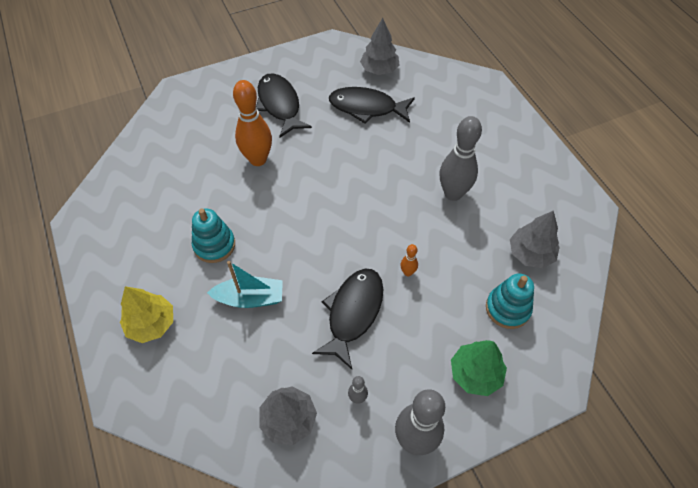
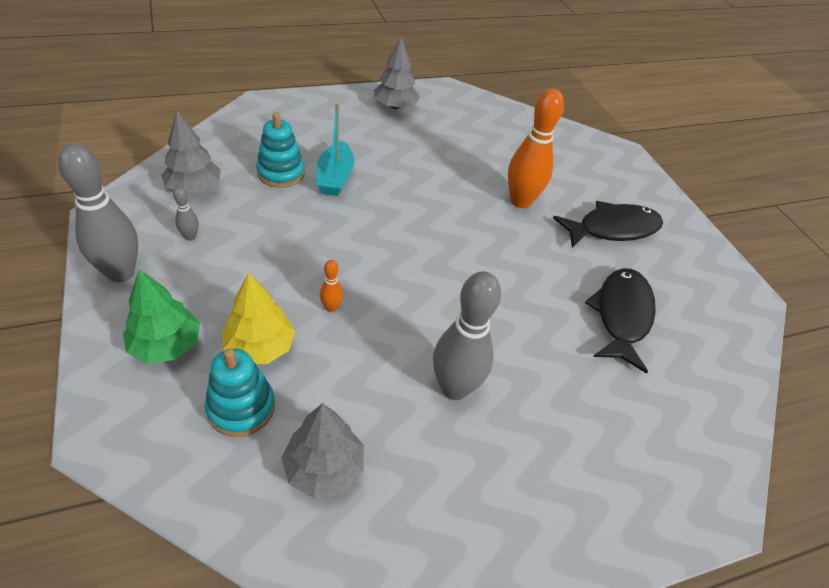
camera: 90 degrees right, 10 degrees down
(151, 324) = (327, 120): yellow tree -> yellow tree (260, 347)
(214, 245) = (405, 161): turquoise stacking toy -> turquoise stacking toy (281, 173)
(353, 313) = (292, 249): black fish -> none
(379, 70) = (708, 345): grey tree -> grey tree (395, 106)

